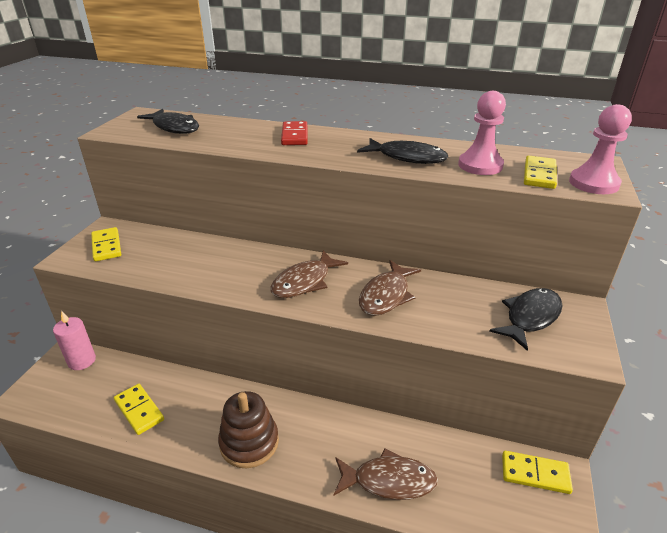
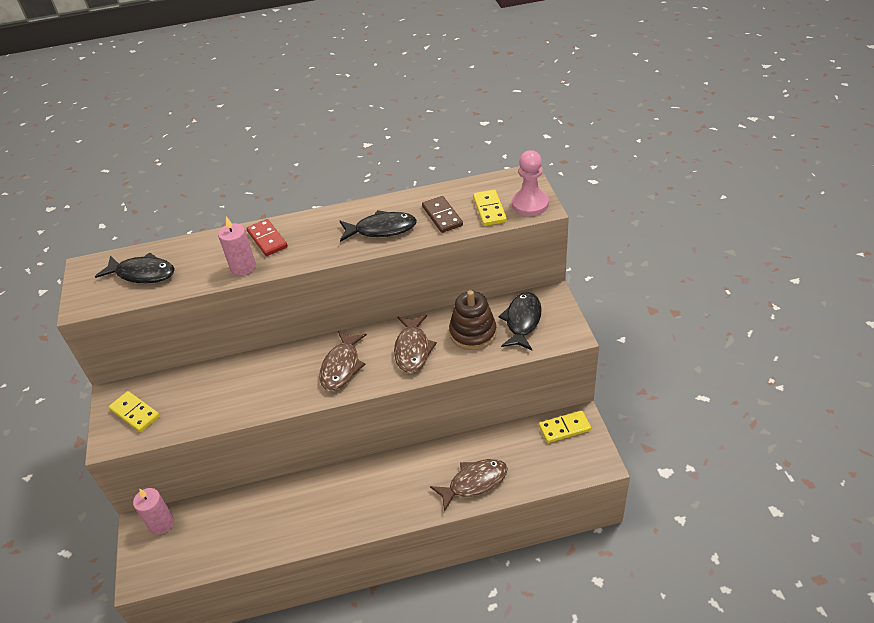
camera: 25 degrees left, 10 degrees up
(139, 410) = (252, 533): yellow domino -> none
(249, 442) = (359, 510): brown stacking toy -> brown stacking toy (473, 333)
(255, 146) = (243, 267): none -> pink candle
(480, 165) = (442, 216): pink pawn -> brown domino

